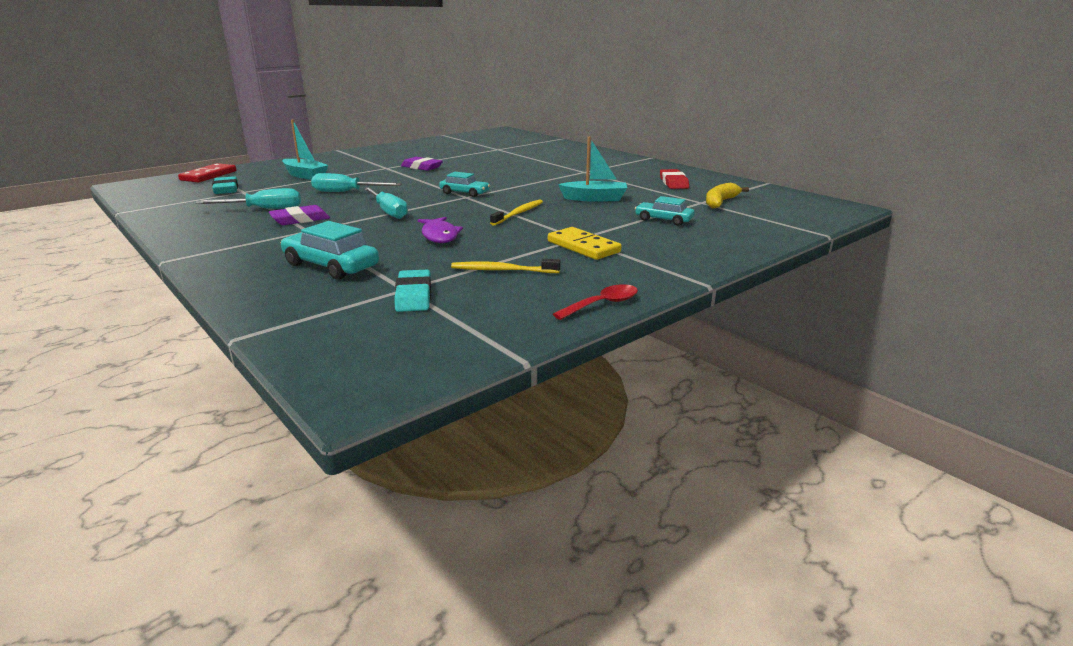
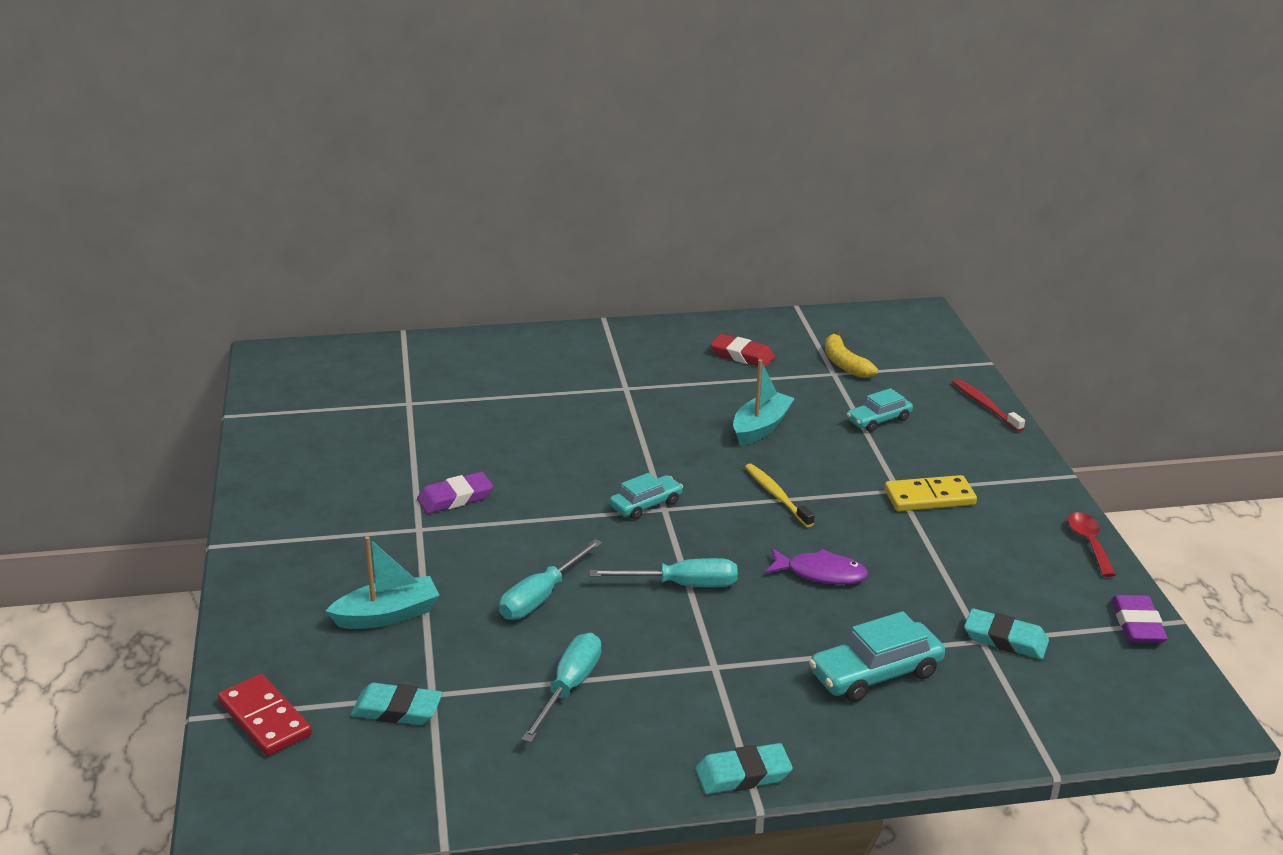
camera: 60 degrees left, 5 degrees up
(195, 253) = (743, 774): none -> turquoise eraser
(300, 219) = (657, 664): purple eraser -> purple eraser (1137, 624)
(502, 270) = (967, 567): yellow toothbrush -> none
(753, 242) = (985, 405): none -> red toothbrush

